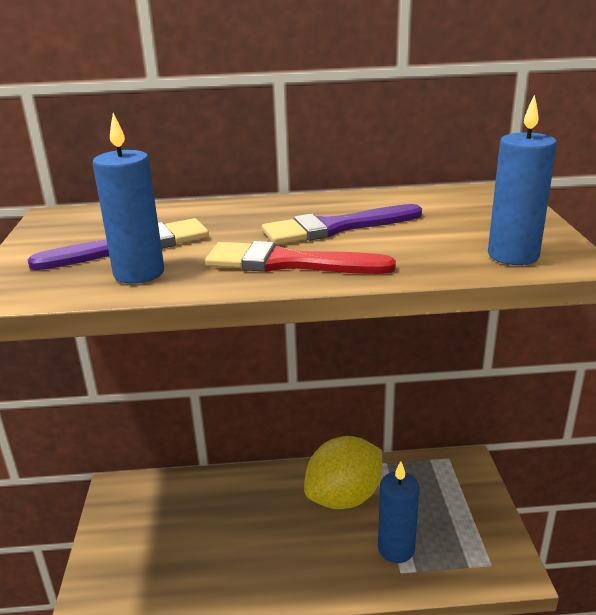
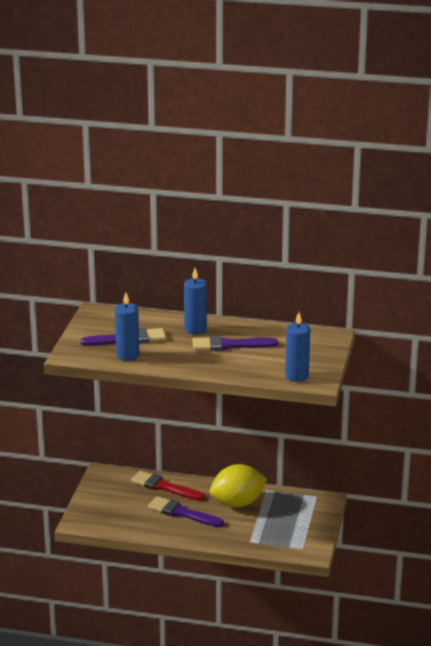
camera: 15 degrees right, 0 degrees up
(266, 538) = (182, 513): none -> purple brush
(288, 263) = (195, 362): red brush -> red brush (164, 487)
(396, 549) = (253, 532): blue candle -> blue candle (195, 329)

